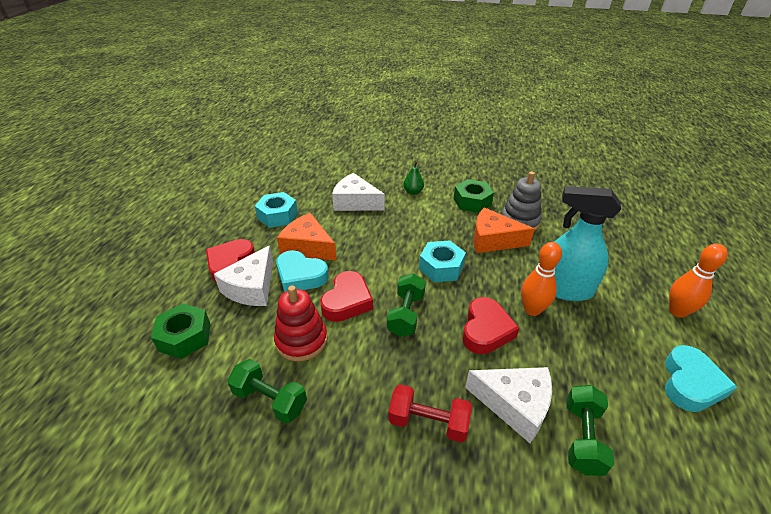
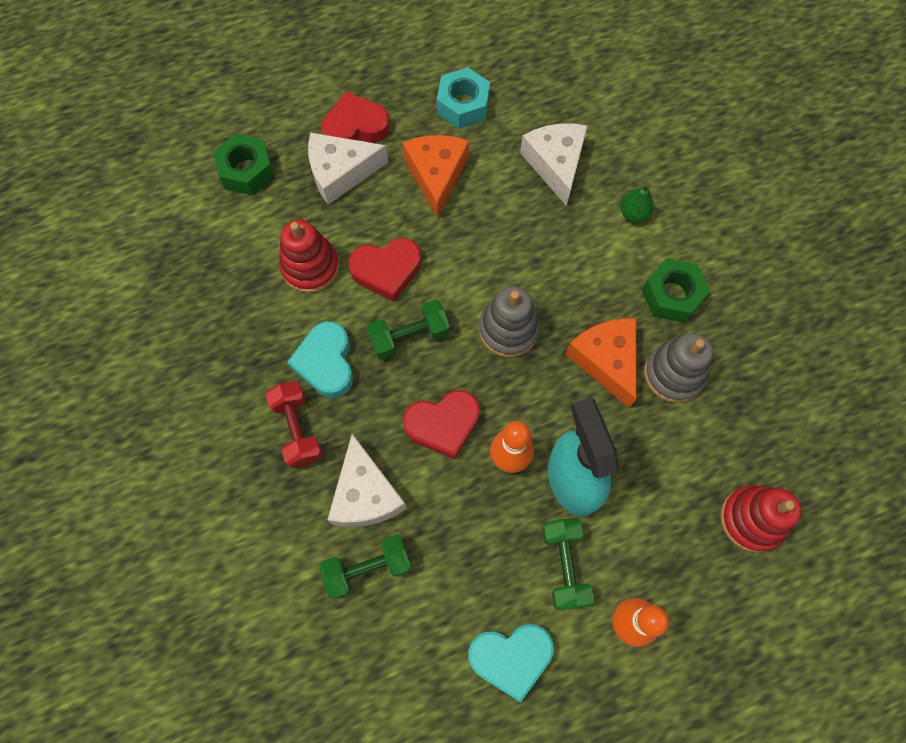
camera: 55 degrees right, 30 degrees up
(270, 400) = (235, 290): green dumbbell -> green dumbbell (564, 565)
(300, 276) = (389, 202): turquoise heart -> turquoise heart (326, 363)
(441, 267) = (508, 330): turquoise nut -> grey stacking toy
(625, 235) = (752, 519): none -> red stacking toy

